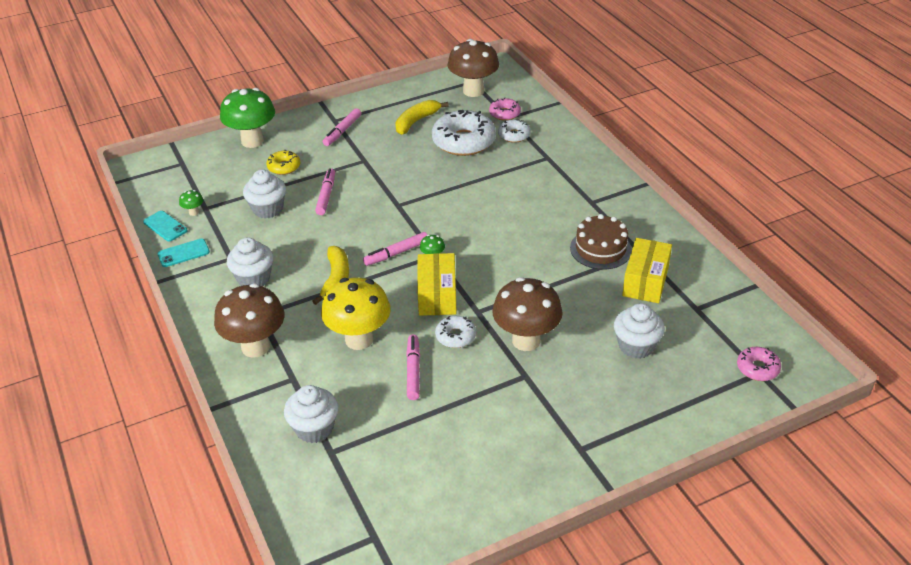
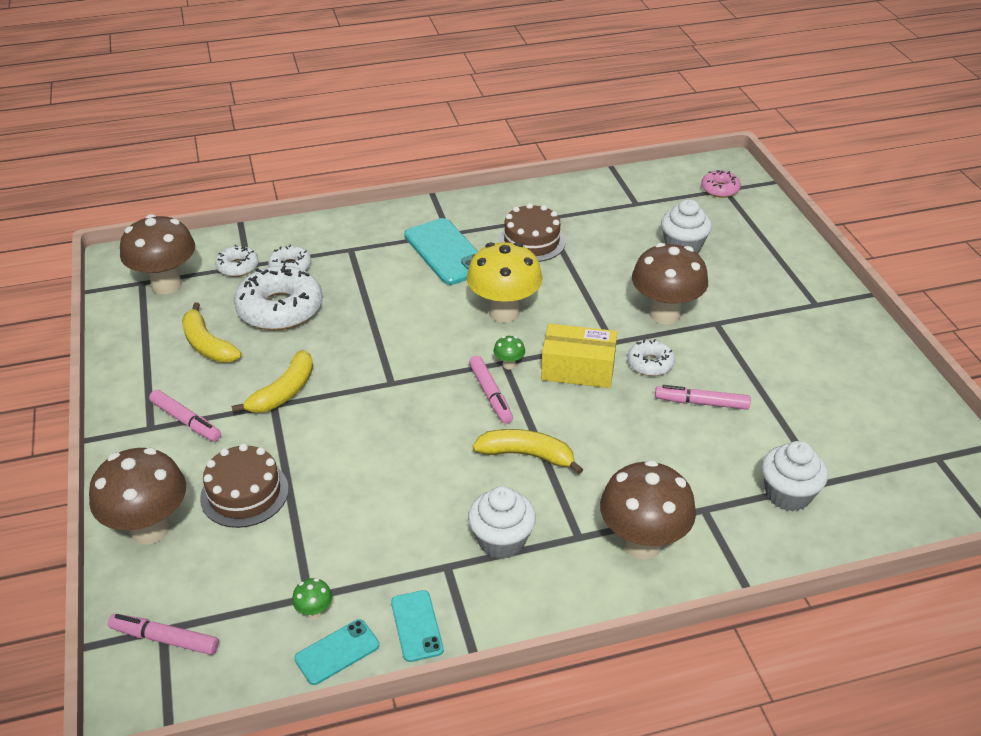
camera: 80 degrees left, 0 degrees up
(252, 141) = (150, 529): green mushroom -> brown mushroom
(268, 209) = (344, 518): white cupcake -> none
(284, 167) = (244, 493): yellow donut -> brown cake
(326, 196) = (339, 451): pink marker -> pink marker (165, 639)
(359, 339) = (643, 443): yellow mushroom -> yellow mushroom (504, 312)
(377, 162) = (284, 392): none -> yellow banana
(504, 113) = (238, 267): pink donut -> white donut
(564, 204) = (446, 252): none -> turquoise phone
(645, 281) = (590, 224): yellow box -> none

